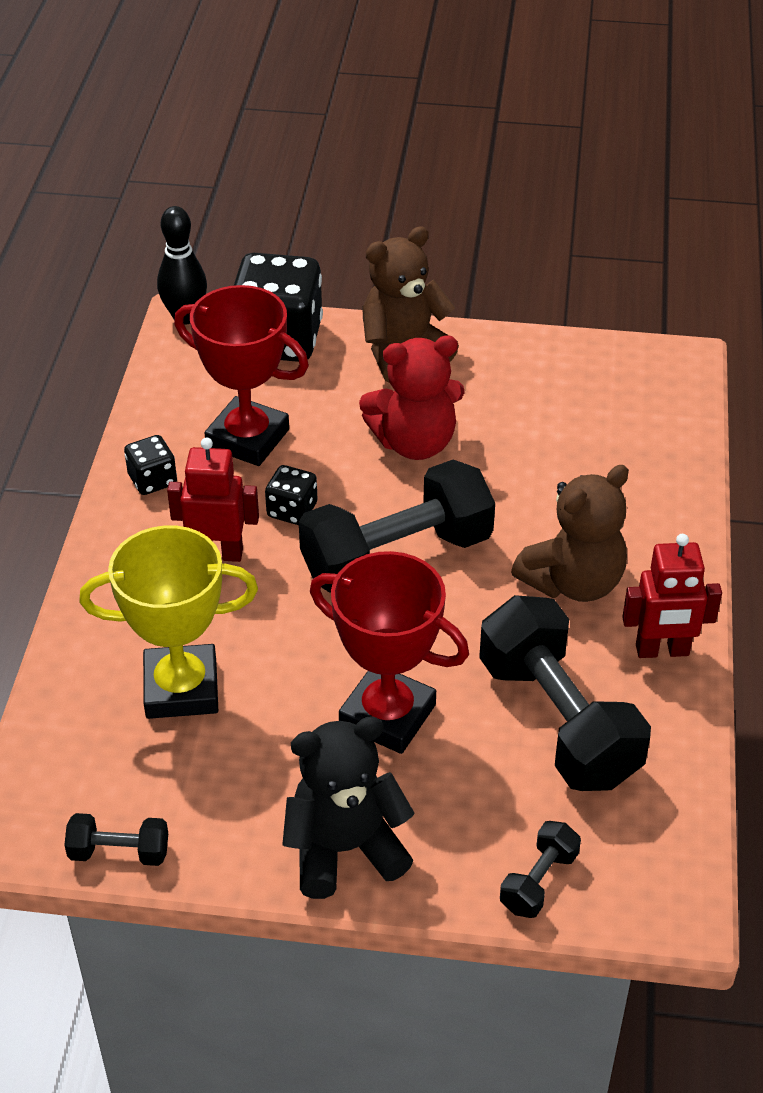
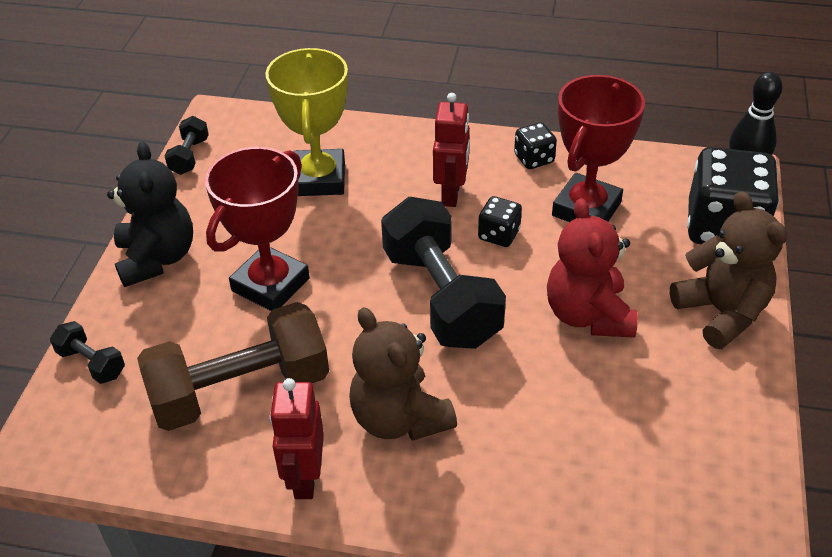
camera: 95 degrees right, 0 degrees up
(558, 721) = (240, 390): black dumbbell -> brown dumbbell

